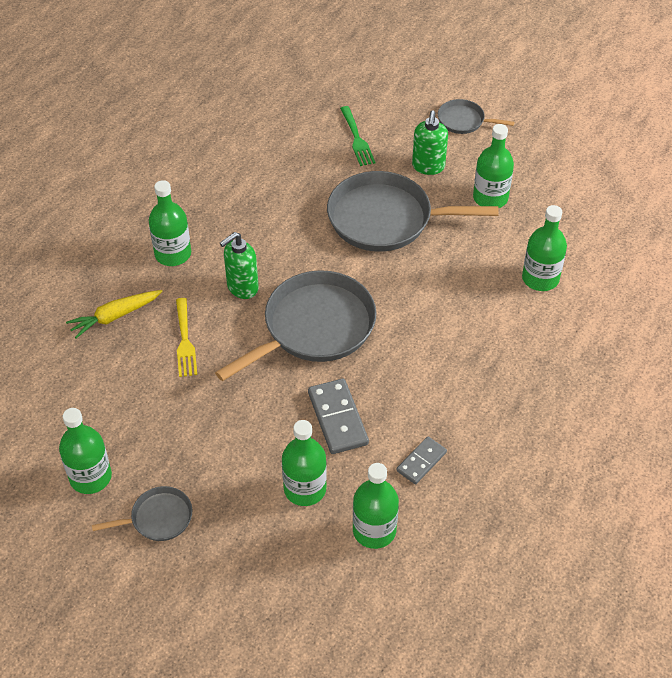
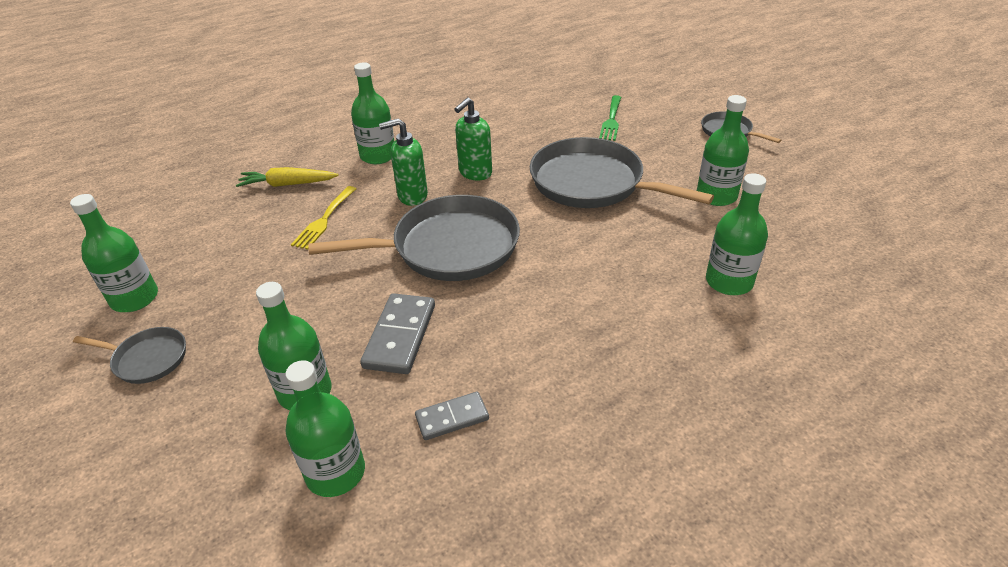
camera: 30 degrees right, 10 degrees down
(428, 167) = (666, 156): green soap dispenser -> green soap dispenser (475, 173)

